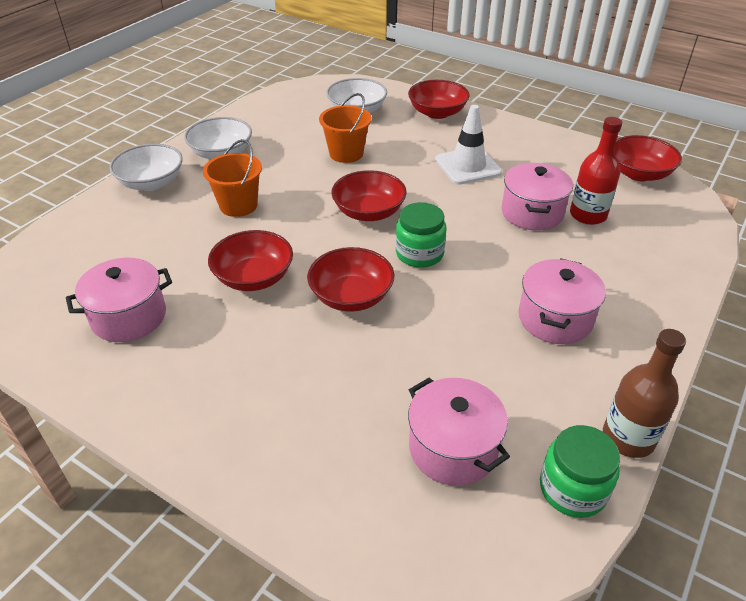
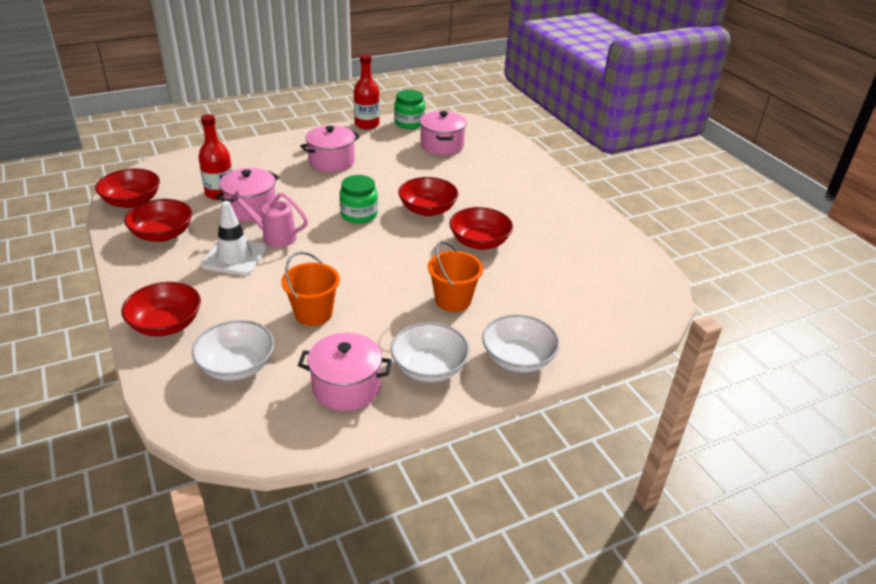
camera: 150 degrees left, 5 degrees down
(129, 317) = (574, 250): pink pot -> pink pot (346, 387)
(369, 212) = (358, 253): red bowl -> red bowl (162, 234)
(465, 195) = (274, 236): none -> pink watering can
(628, 438) = (367, 124): brown bottle -> red bottle

